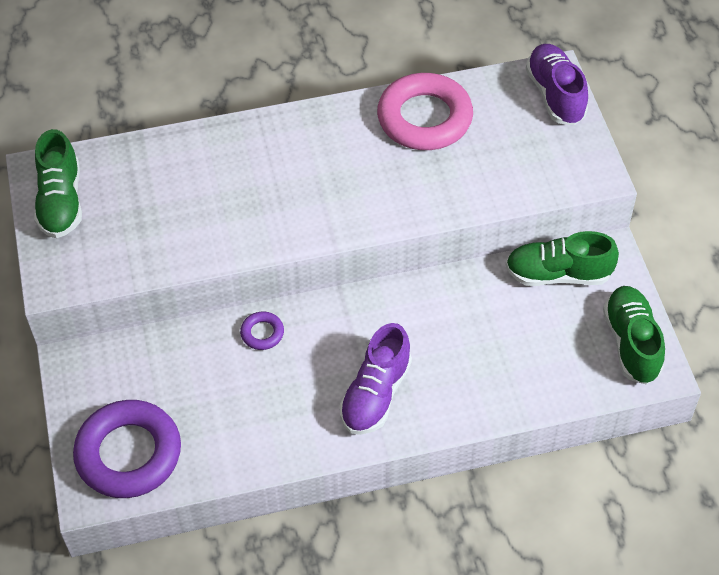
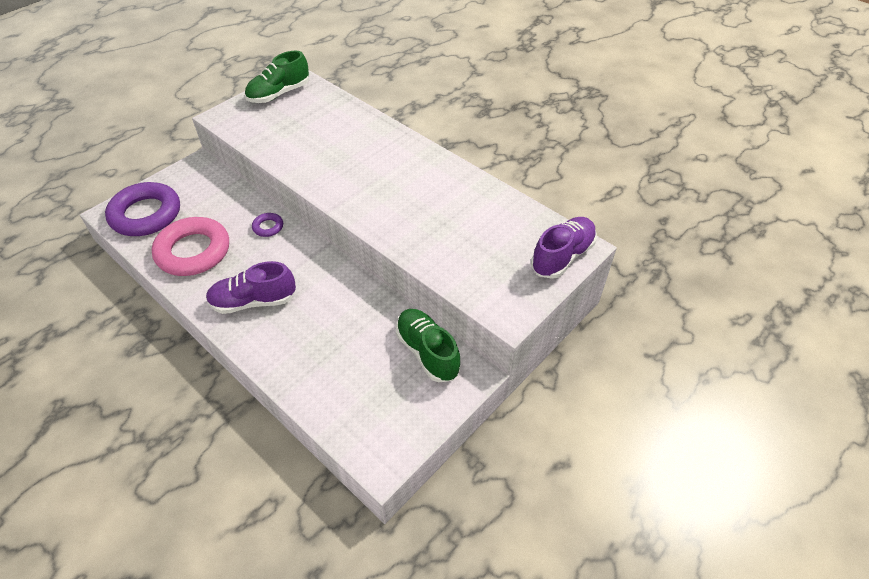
camera: 55 degrees right, 5 degrees down
(424, 118) = (474, 201): pink ring -> pink ring (193, 251)
(631, 343) = (396, 430): green shoe -> none

